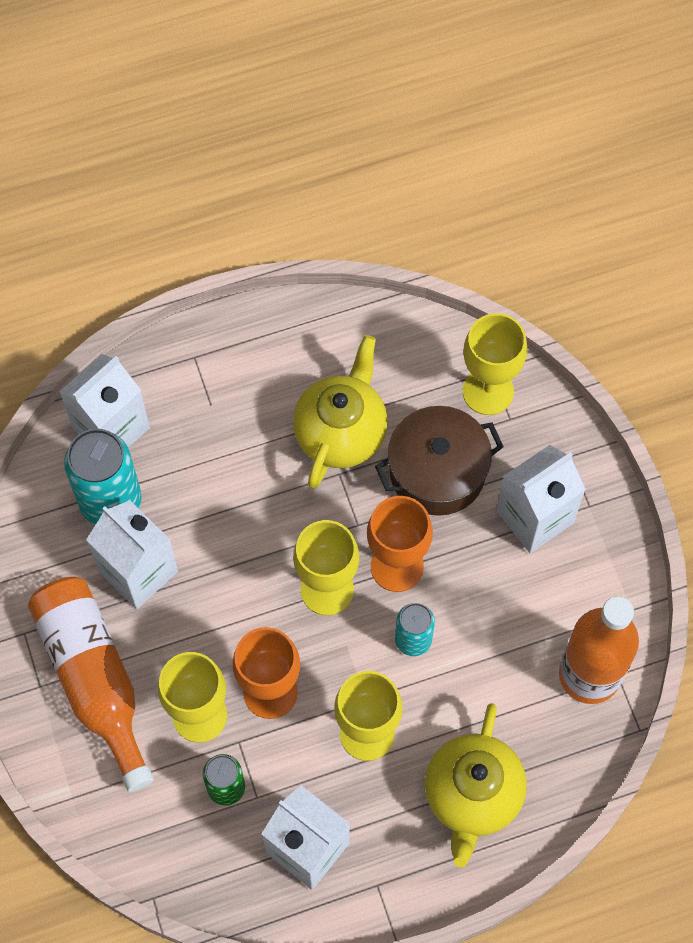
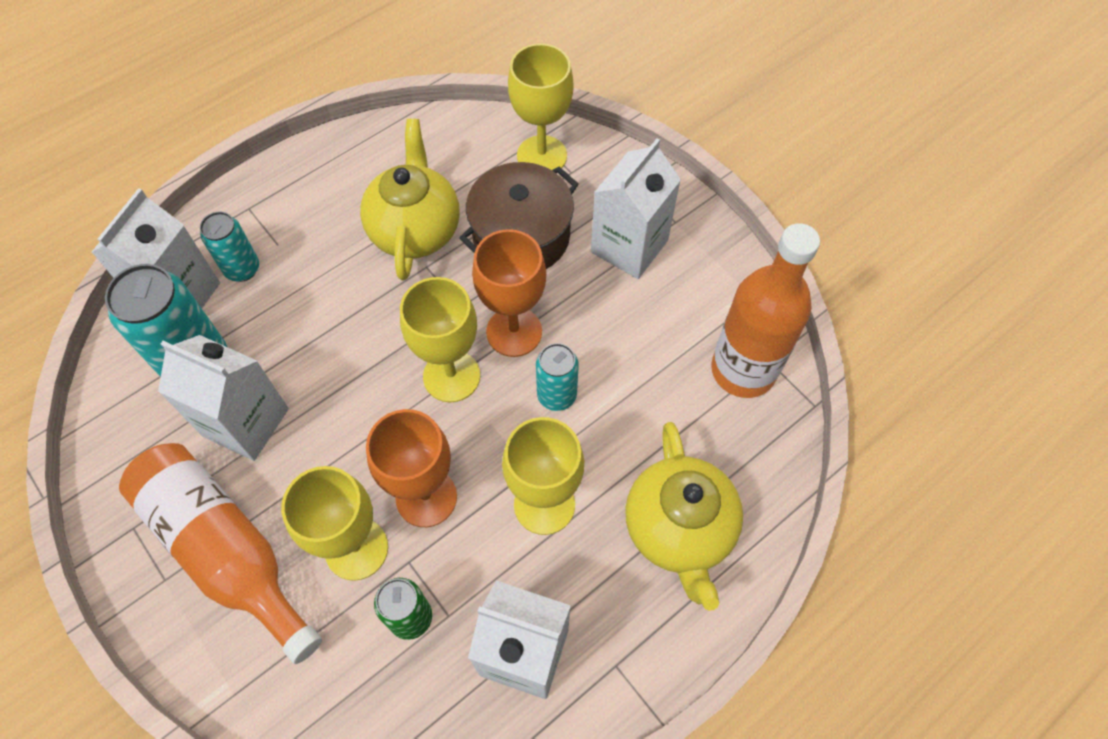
camera: 20 degrees left, 5 degrees down
(172, 420) = (242, 269): none -> turquoise can

